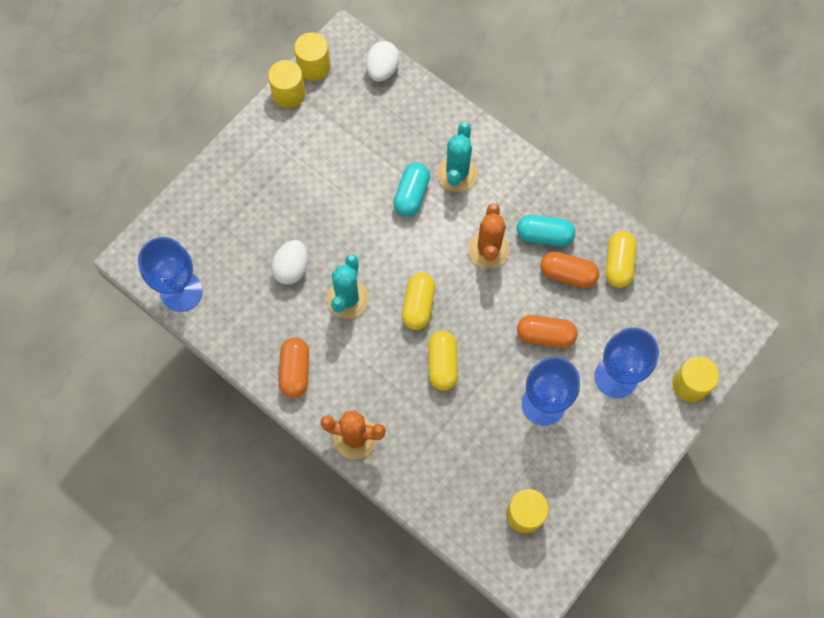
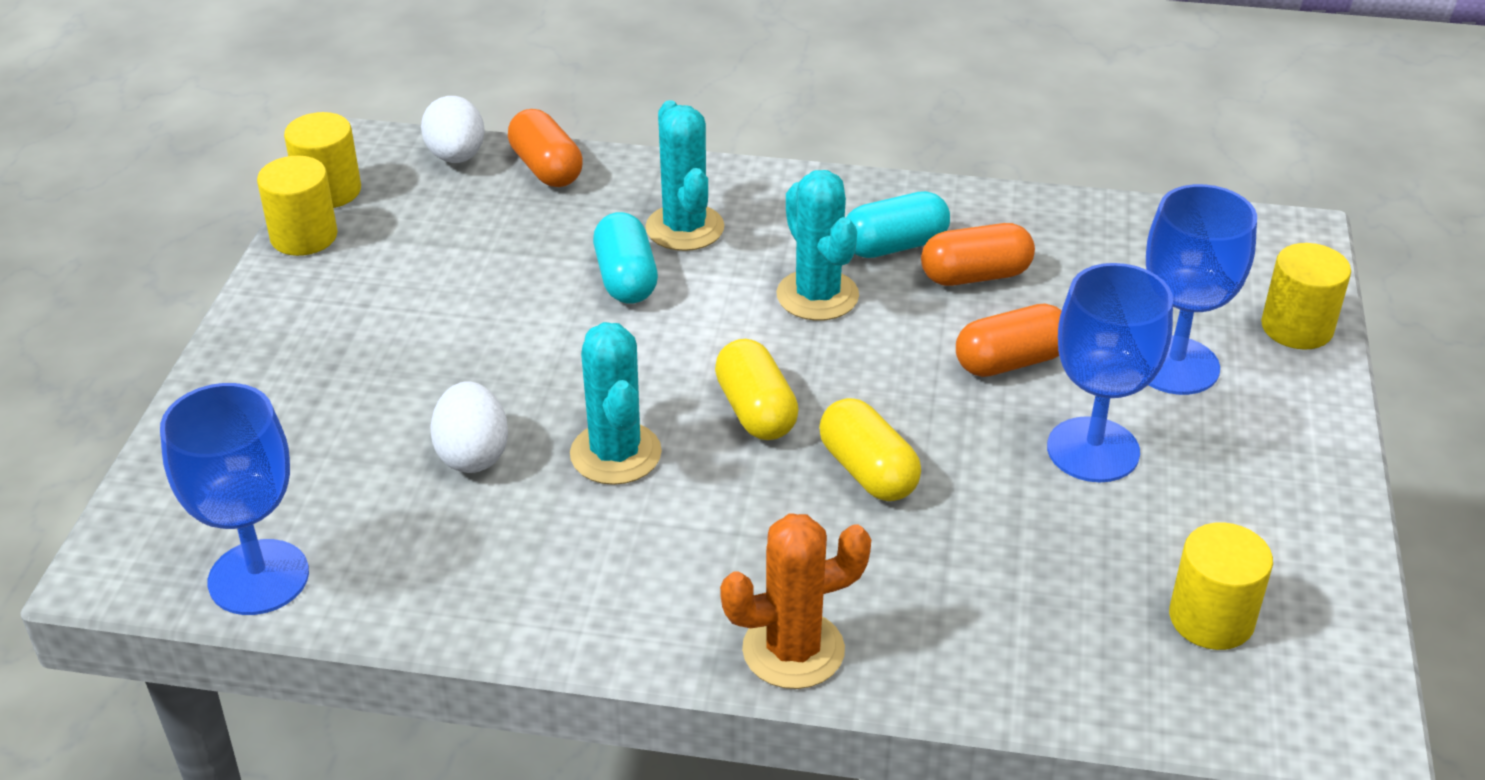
camera: 30 degrees left, 30 degrees down
(295, 371) = (590, 600): orange capsule -> orange capsule (546, 168)
(488, 249) = (817, 295): orange cactus -> turquoise cactus
(618, 264) = (1042, 234): yellow capsule -> none

